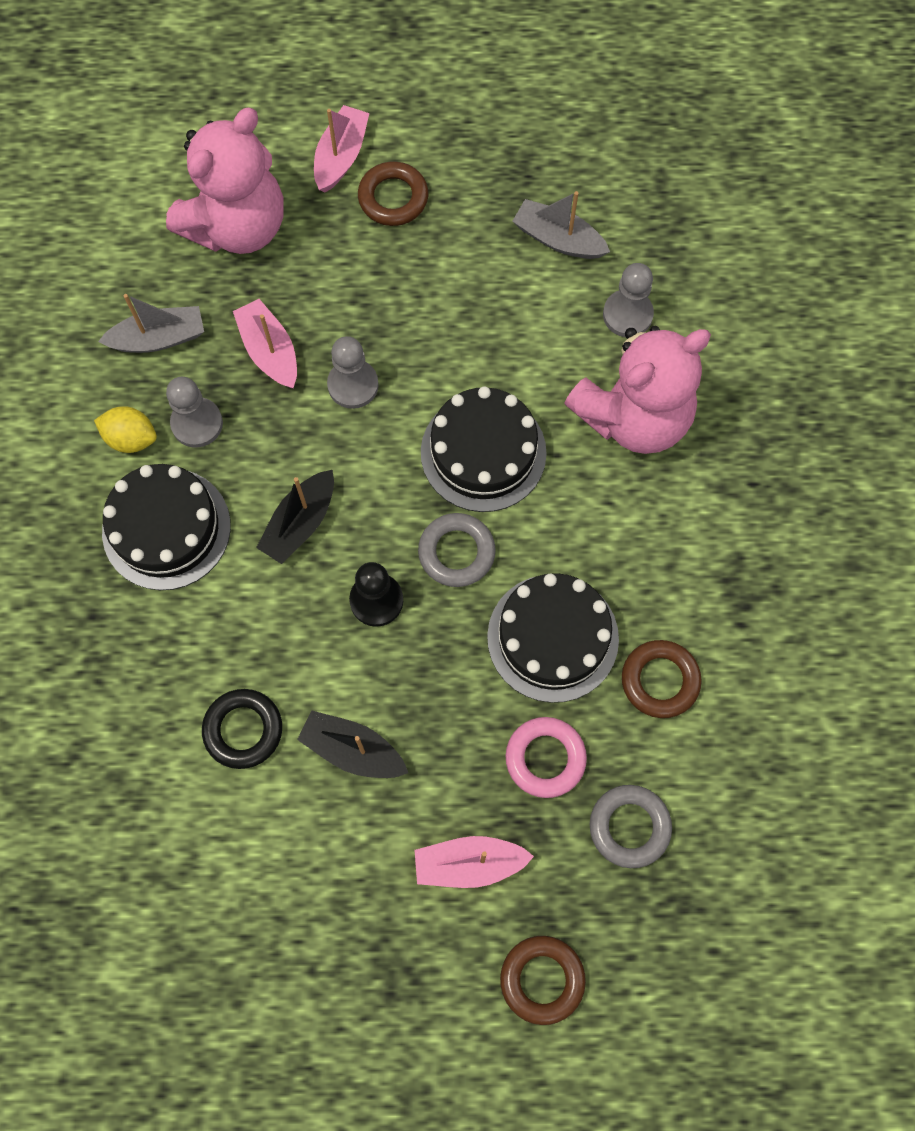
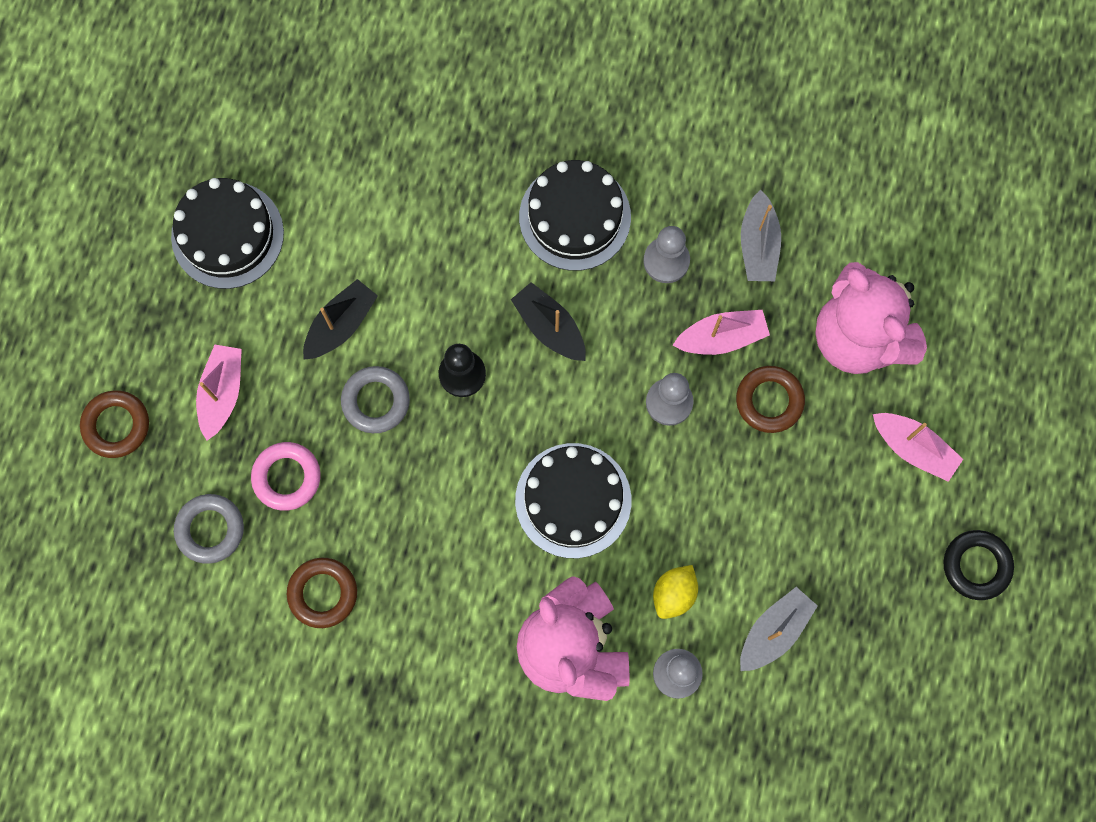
camera: 105 degrees right, 5 degrees up
(131, 438) = (666, 204): yellow lemon -> yellow lemon (674, 594)
(243, 730) = (383, 243): black ring -> black ring (976, 565)
(393, 198) = (856, 486): brown ring -> brown ring (769, 400)
(456, 552) = (486, 452): grey ring -> grey ring (376, 401)
(552, 637) = (387, 513): black cake -> black cake (227, 235)

